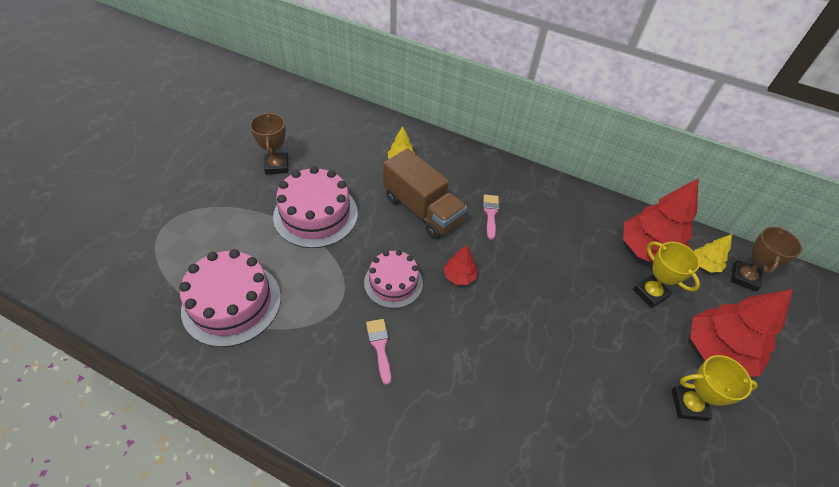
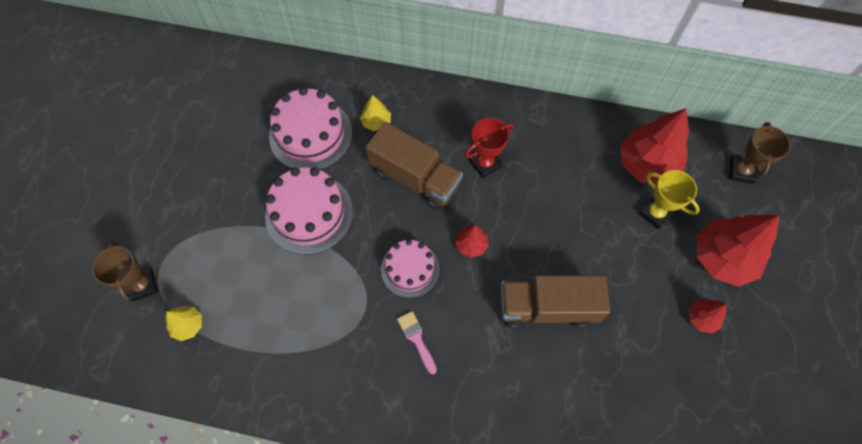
camera: 10 degrees left, 15 degrees up
(231, 303) = (262, 334): pink cake -> pink cake (310, 134)
(277, 166) = (247, 165): brown trophy -> brown trophy (142, 285)
(490, 213) = (485, 163): pink brush -> red trophy
(522, 351) = (547, 307): none -> brown truck
(688, 405) = (702, 318): yellow trophy -> red tree
(704, 264) = (703, 166): yellow tree -> yellow tree (188, 325)

